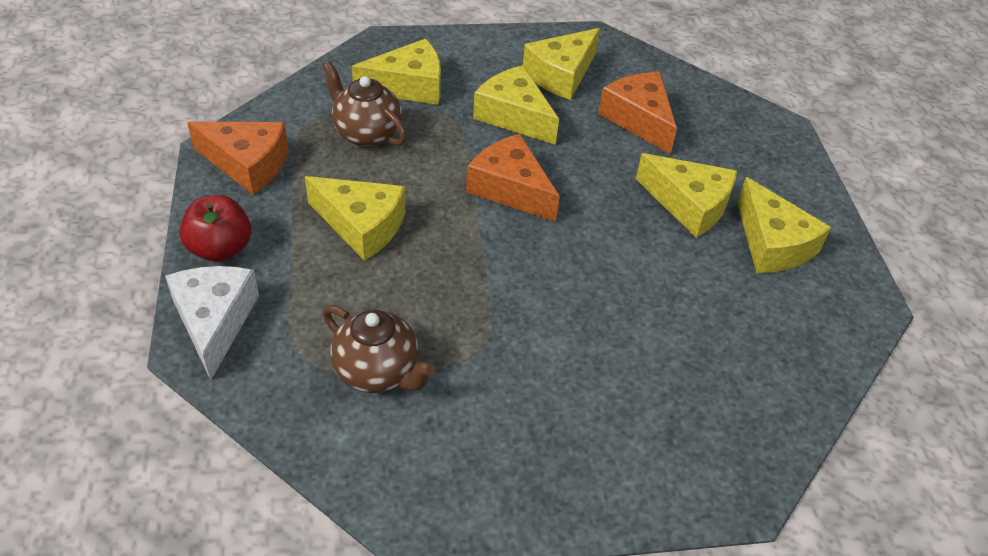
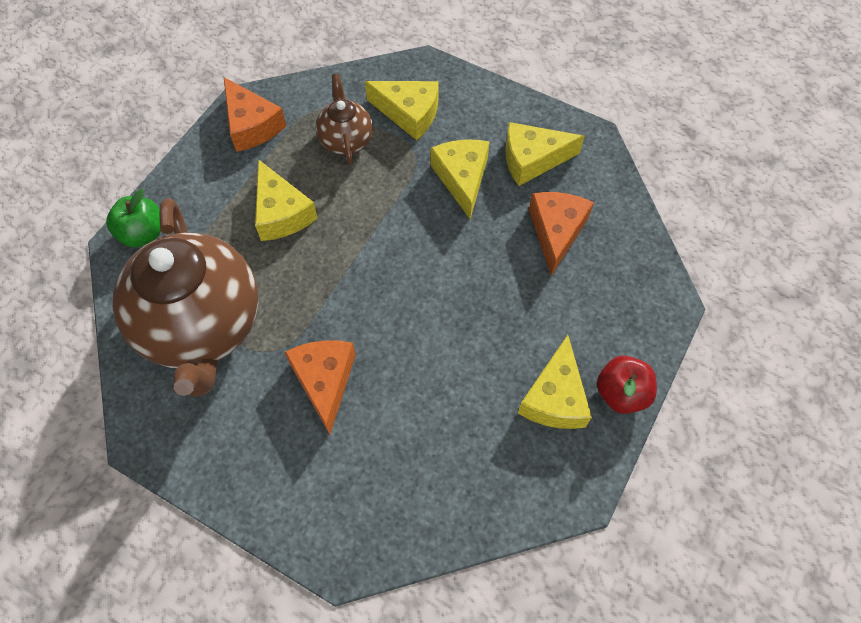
camera: 40 degrees right, 15 degrees up
(214, 321) = (143, 233): white cheese -> green apple
(220, 248) = (186, 182): red apple -> red apple (621, 393)
(377, 372) = (202, 326): brown teapot -> brown teapot, size x2.10
(510, 189) = (403, 239): orange cheese -> orange cheese (324, 381)
(689, 205) = (522, 327): yellow cheese -> none

